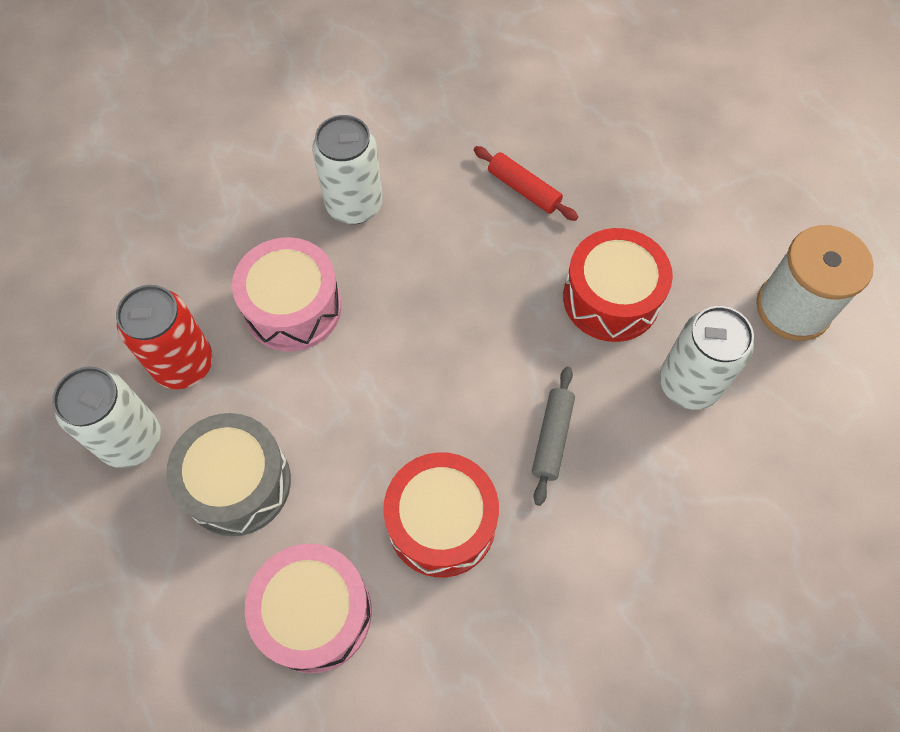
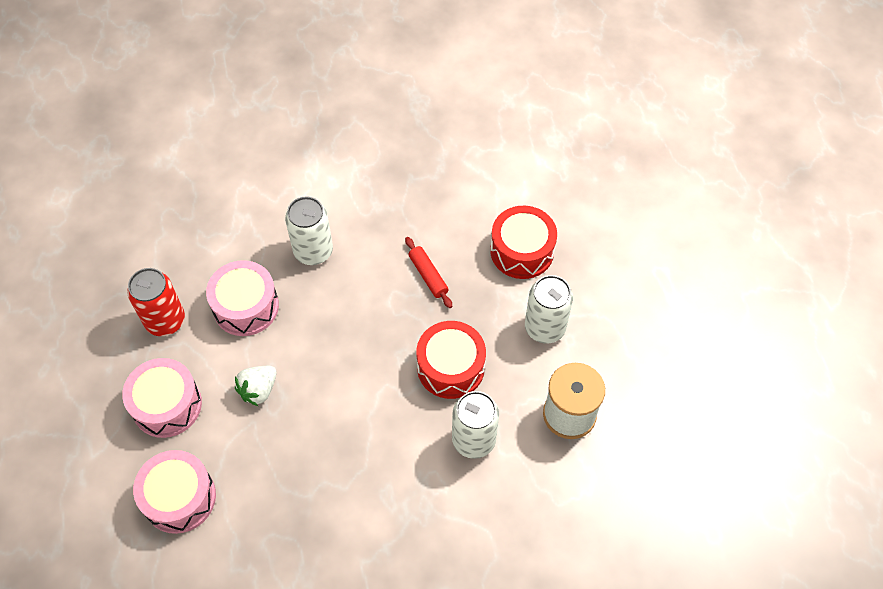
camera: 20 degrees right, 5 degrees down
(131, 439) = (116, 357): white can -> white can (545, 328)
(237, 483) = (167, 405): grey drum -> pink drum
(363, 416) = (258, 390): none -> white strawberry
(441, 522) = (277, 471): red drum -> red drum (522, 251)
(552, 438) = (369, 444): grey rolling pin -> none

